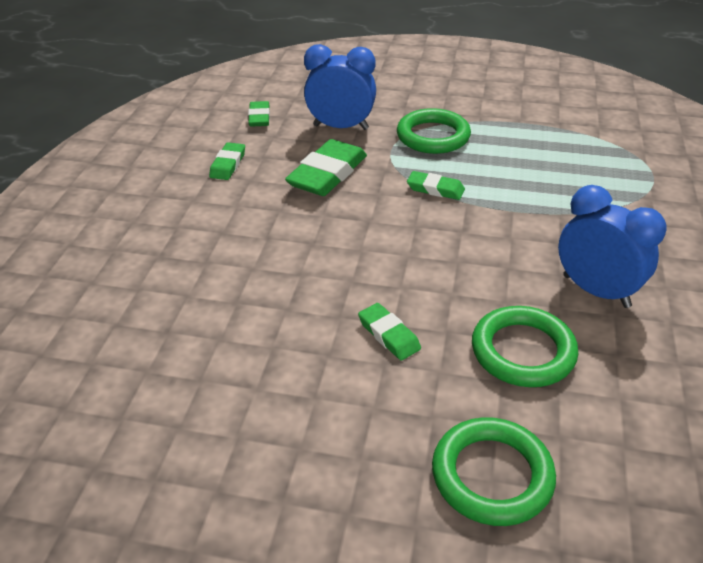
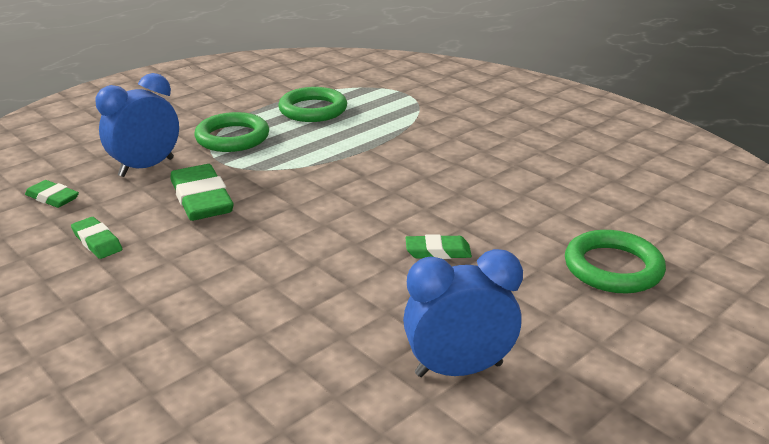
camera: 55 degrees left, 10 degrees down
(435, 189) = (299, 164): green eraser -> none
(523, 351) = (514, 208): green ring -> green ring (313, 110)
(596, 291) = (487, 159): blue clock -> blue clock (458, 369)

